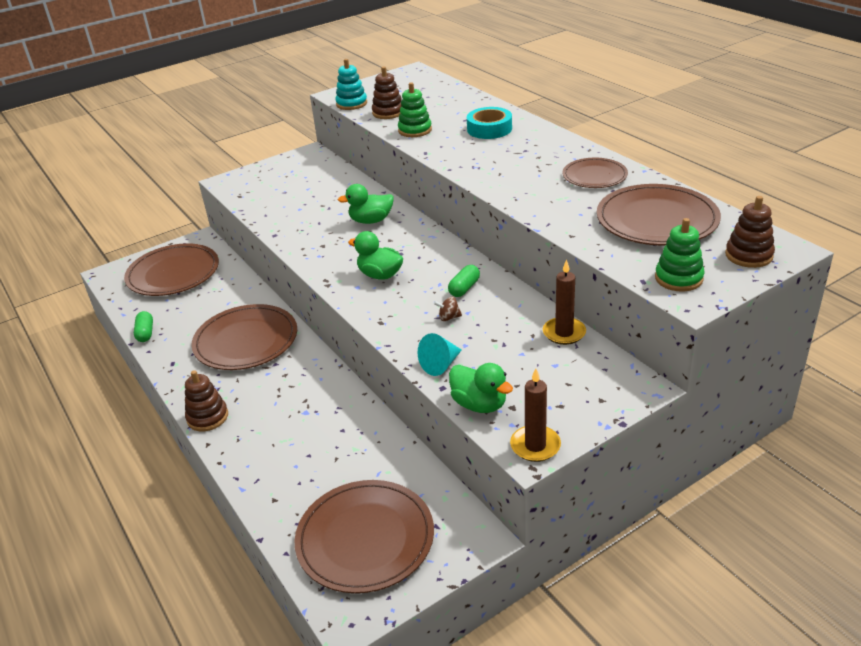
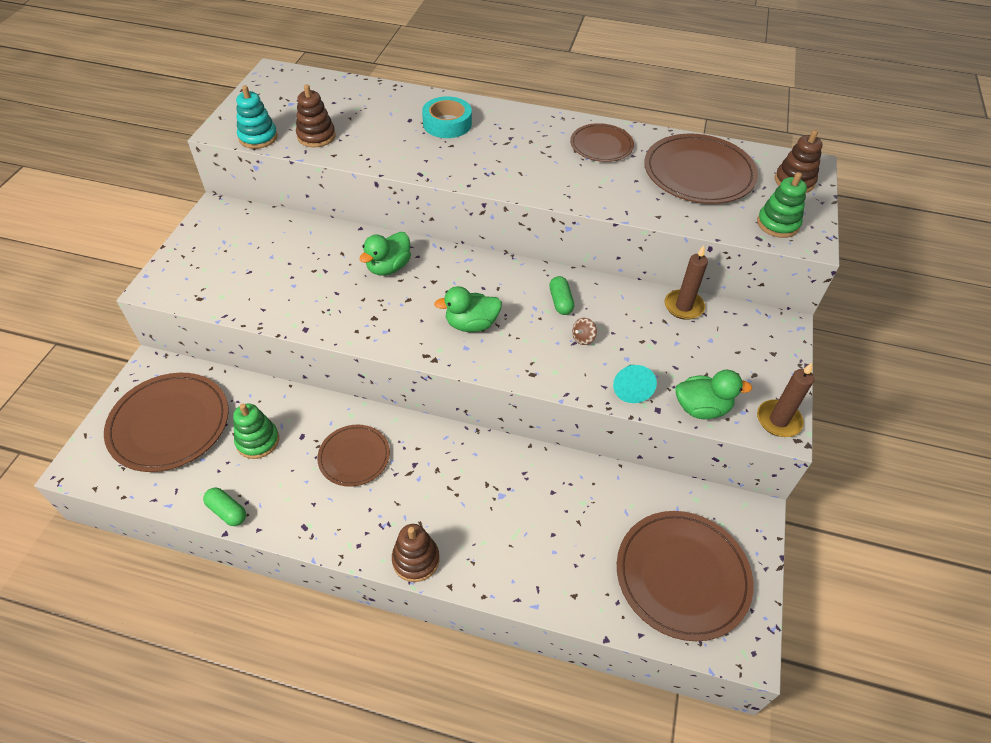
camera: 45 degrees left, 15 degrees up
(246, 341) = (354, 457): brown plate -> brown plate, size x0.59
(415, 130) = (374, 149): green stacking toy -> green stacking toy (258, 441)

